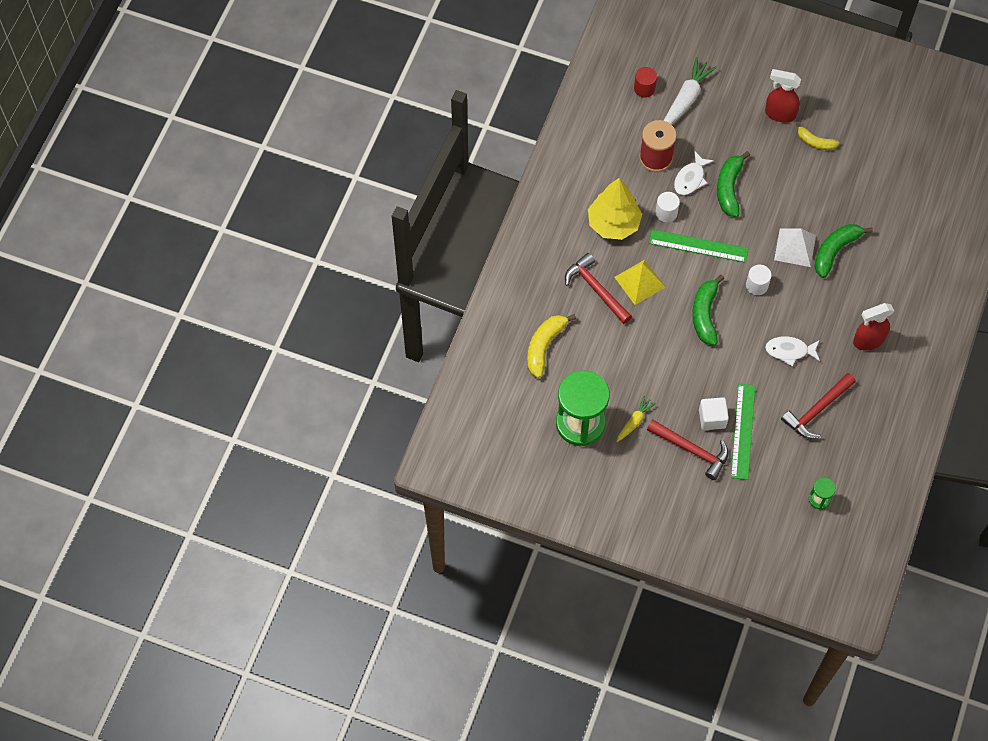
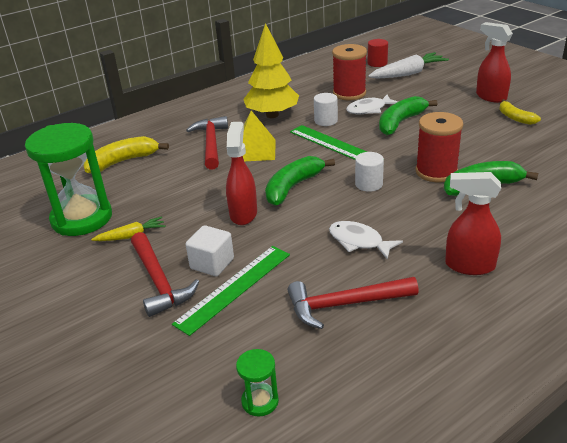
camera: 35 degrees right, 30 degrees down
(692, 361) = (243, 214): none -> red spray bottle
(795, 247) = (436, 172): white pyramid -> red spool

